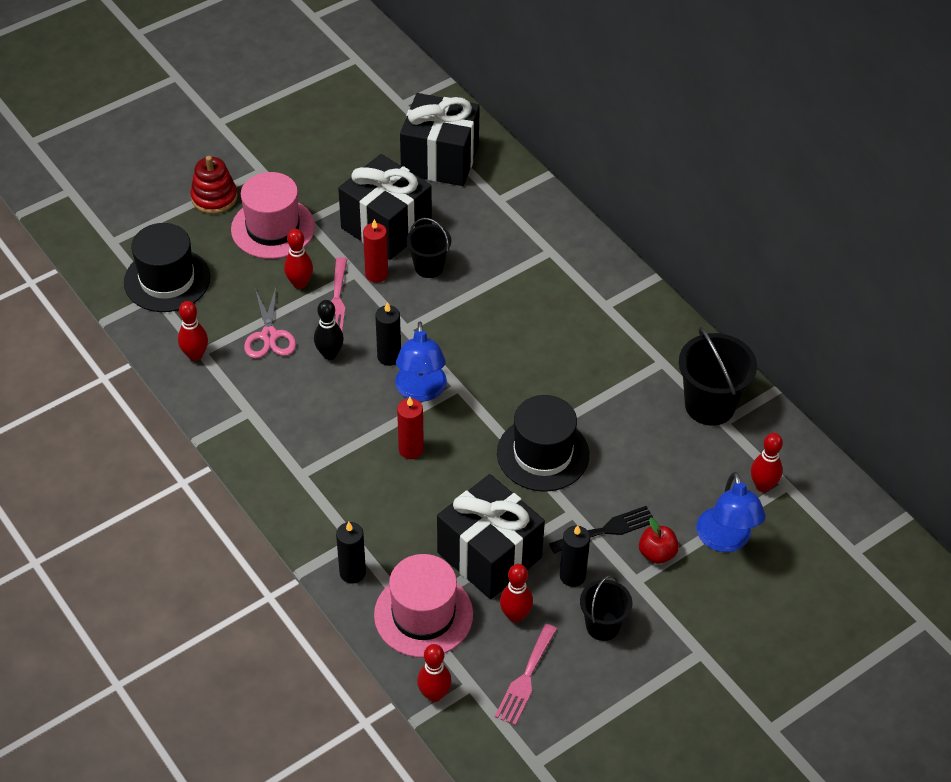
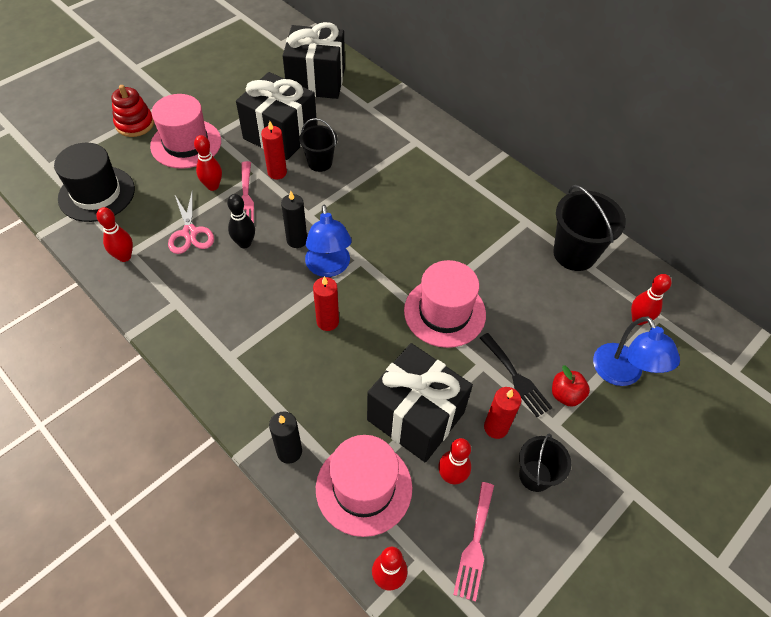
camera: 10 degrees left, 5 degrees up
(543, 454) = (444, 312): black hat -> pink hat
(572, 576) = (496, 427): black candle -> red candle
(607, 530) = (516, 377): black fork -> black fork turned 90 degrees clockwise

